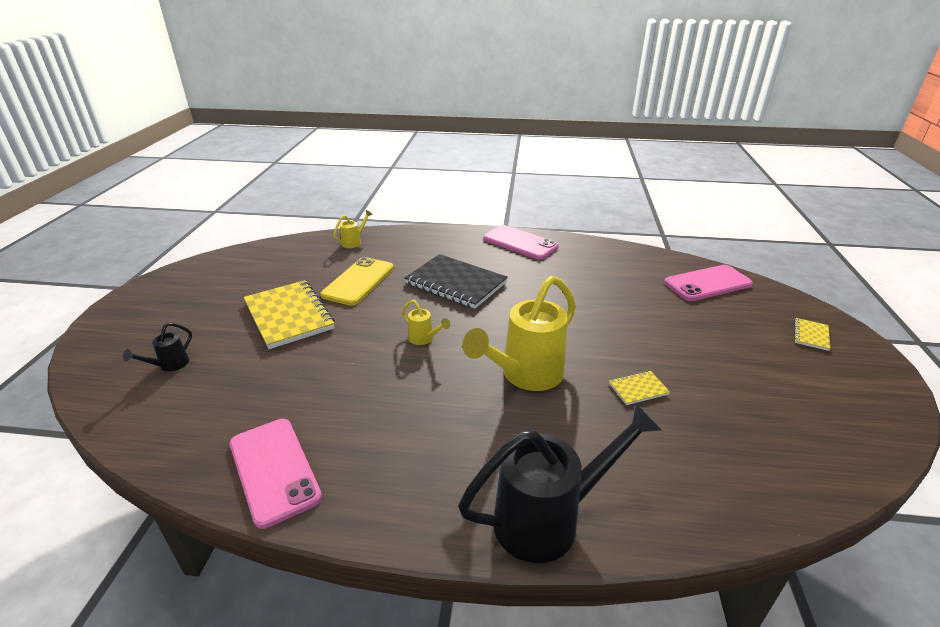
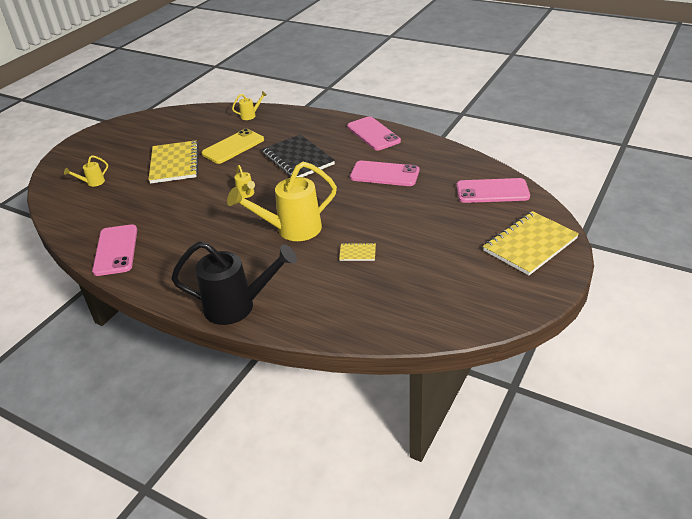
camera: 25 degrees right, 5 degrees up
(169, 365) = (92, 183): black watering can -> yellow watering can
(575, 284) = (384, 174): none -> pink phone
(811, 335) = (530, 245): yellow notebook -> yellow notebook, size x2.27

